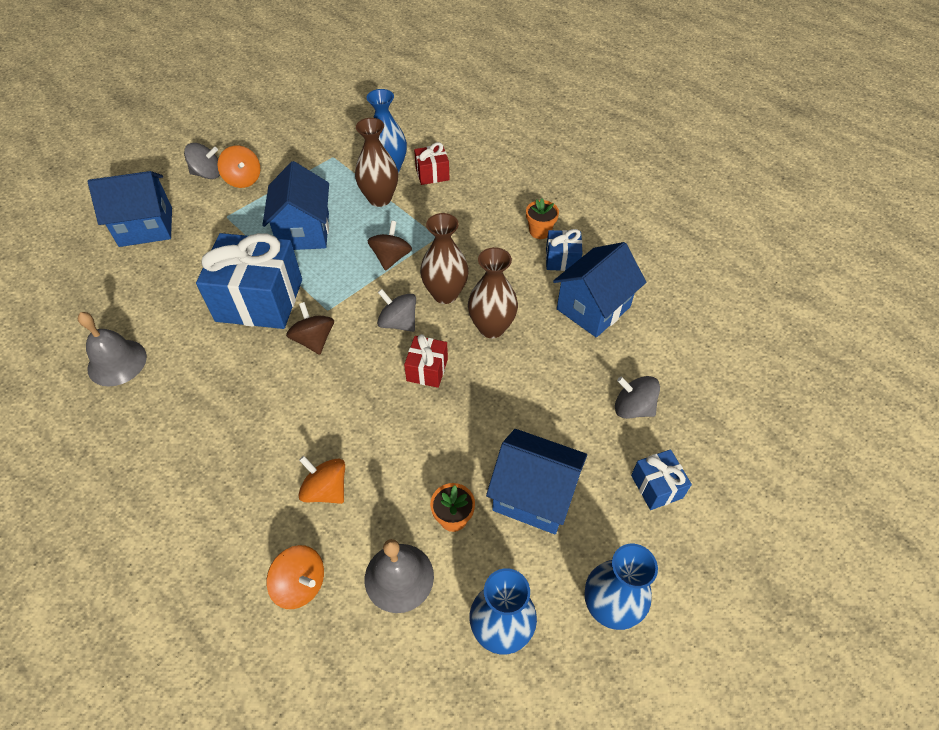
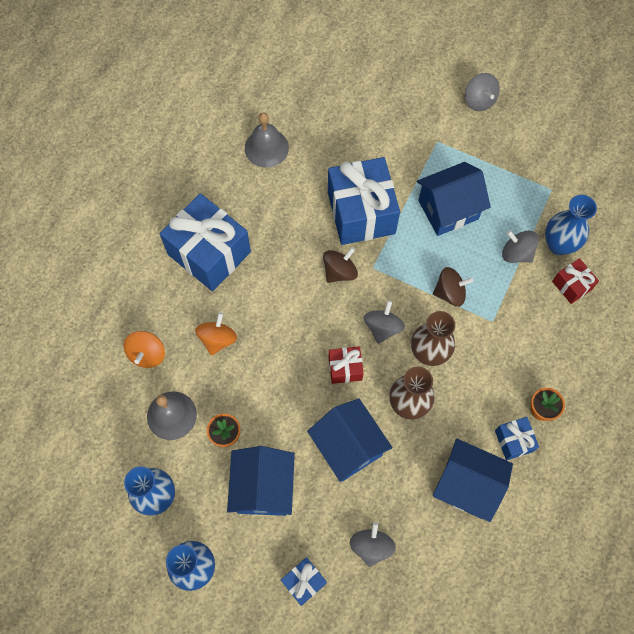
camera: 70 degrees right, 15 degrees up
(146, 227) = (398, 90): blue house -> blue house (348, 447)
(208, 465) = (209, 253): none -> blue gift
(243, 179) = (486, 131): orange spinning top -> none
(380, 198) = (516, 253): brown vase -> grey spinning top

